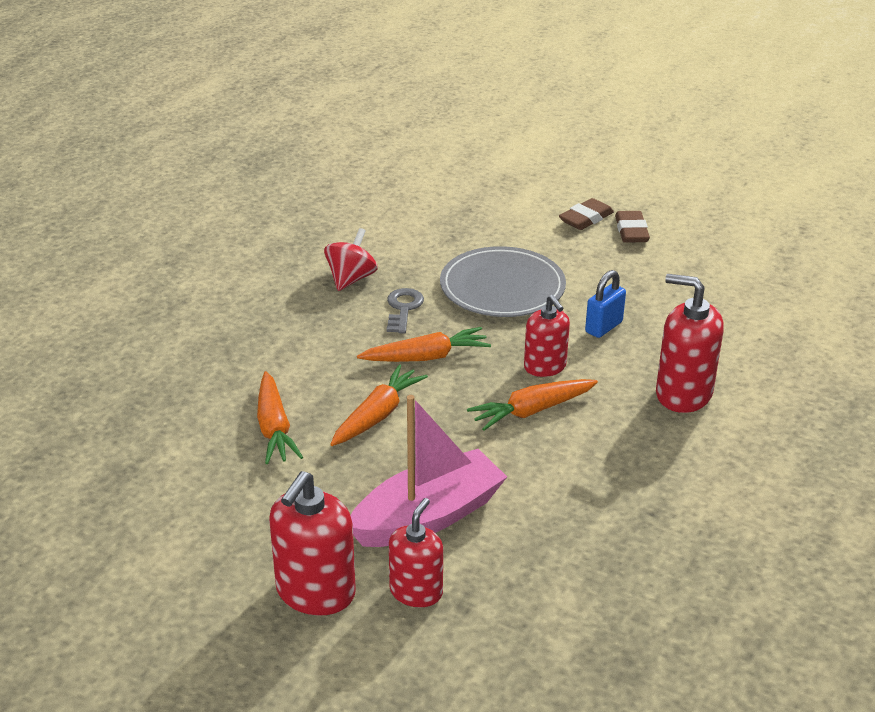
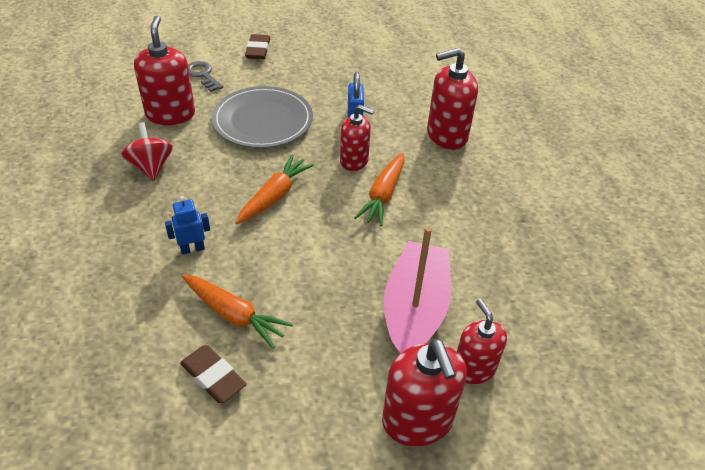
camera: 45 degrees left, 10 degrees up
(304, 361) = (192, 249): none -> blue robot
(377, 415) = (294, 258): orange carrot -> none
(403, 309) = (216, 170): grey key -> grey key (203, 75)
(423, 242) = (170, 114): none -> red soap dispenser
(631, 231) = (294, 46): brown eraser -> brown eraser (213, 377)

